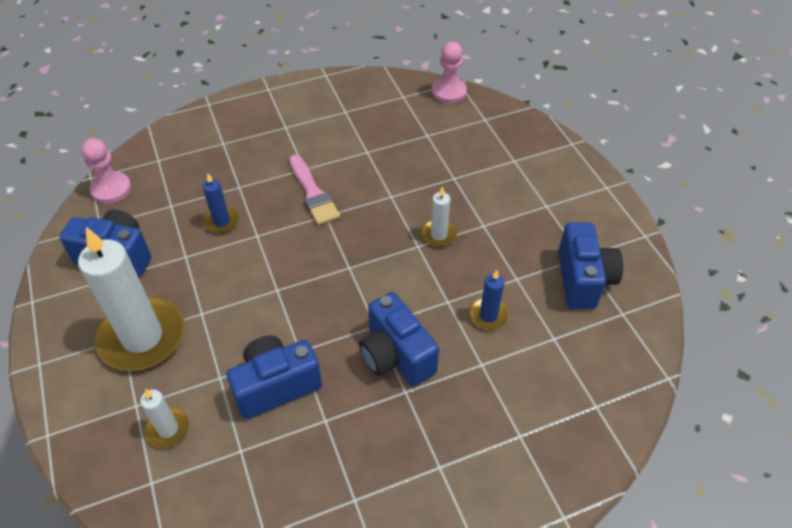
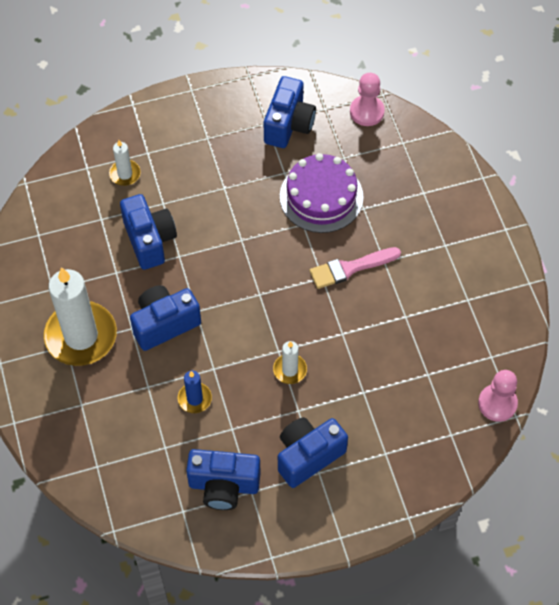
camera: 95 degrees right, 10 degrees up
(142, 337) = (206, 150): white candle -> white candle (81, 336)
(221, 221) = (321, 196): blue candle -> purple cake
(531, 214) = (308, 456): none -> blue camera

